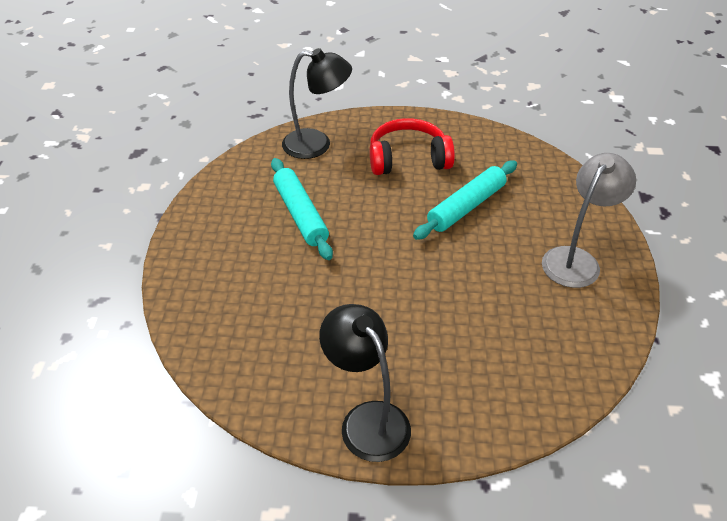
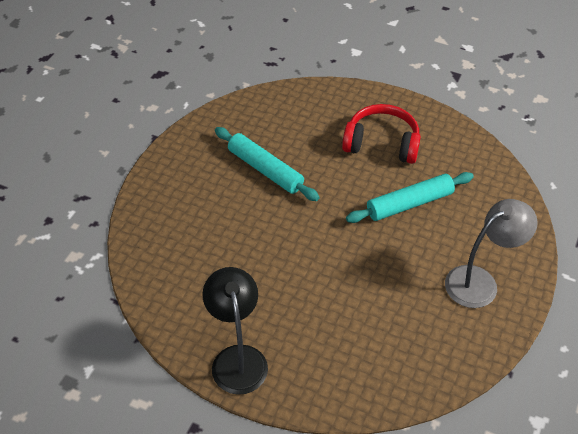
camera: 20 degrees right, 5 degrees up
(300, 214) = (265, 170): turquoise rolling pin -> turquoise rolling pin turned 45 degrees counterclockwise
(317, 144) = (309, 107): black lamp -> none

